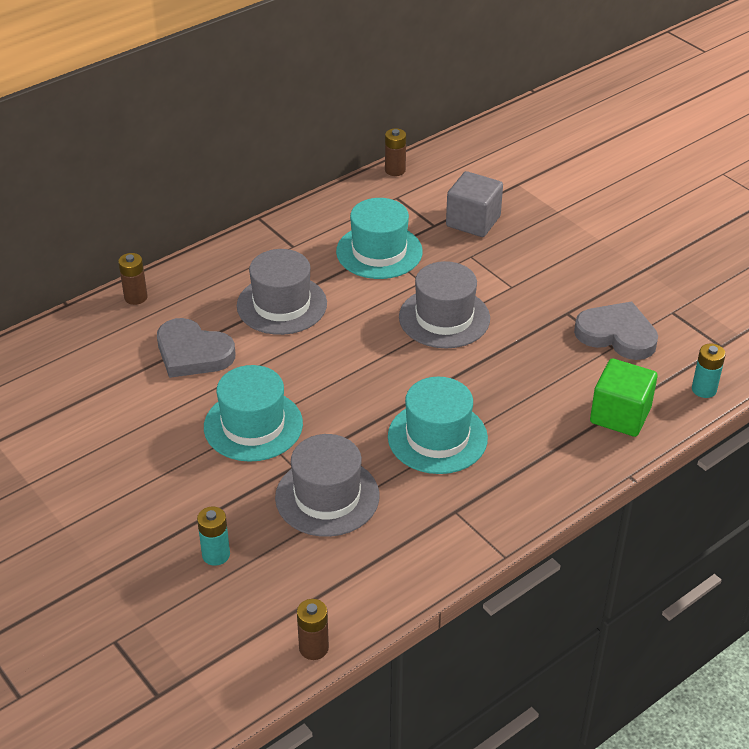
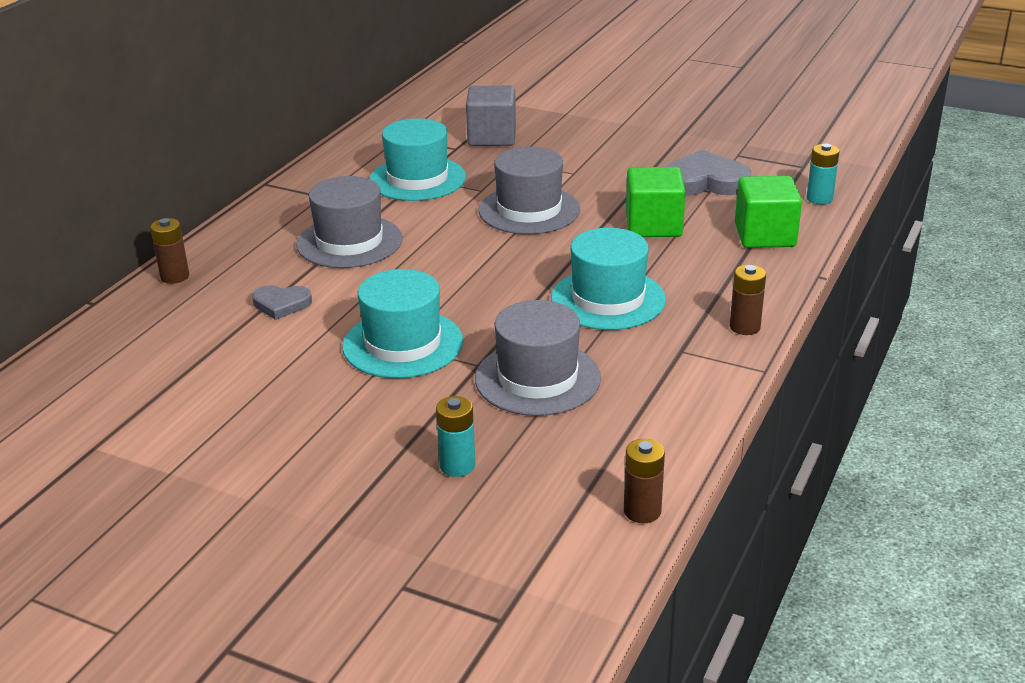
camera: 25 degrees left, 10 degrees down
(193, 353) = (281, 304): grey heart -> grey heart, size x0.57
(395, 170) = (380, 119): brown battery -> brown battery (744, 327)
(534, 370) = (653, 225): none -> green cube

